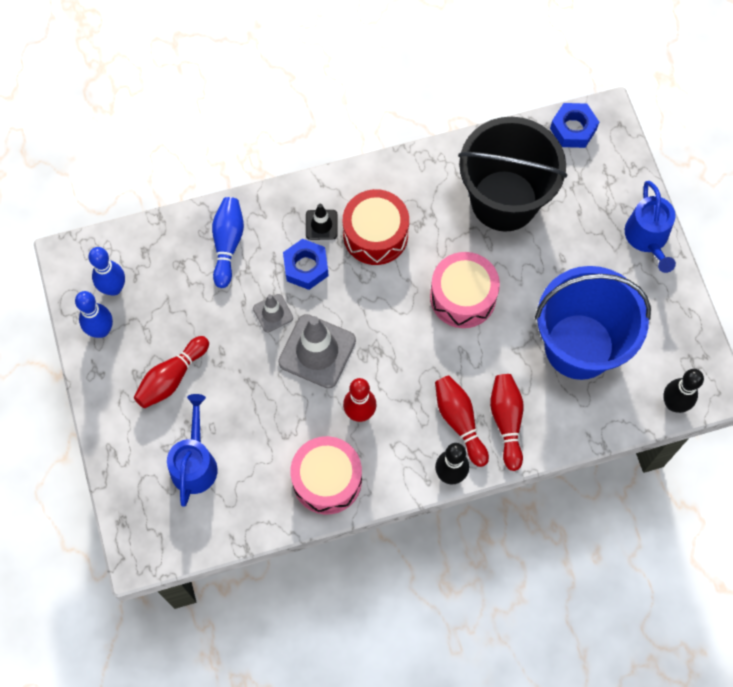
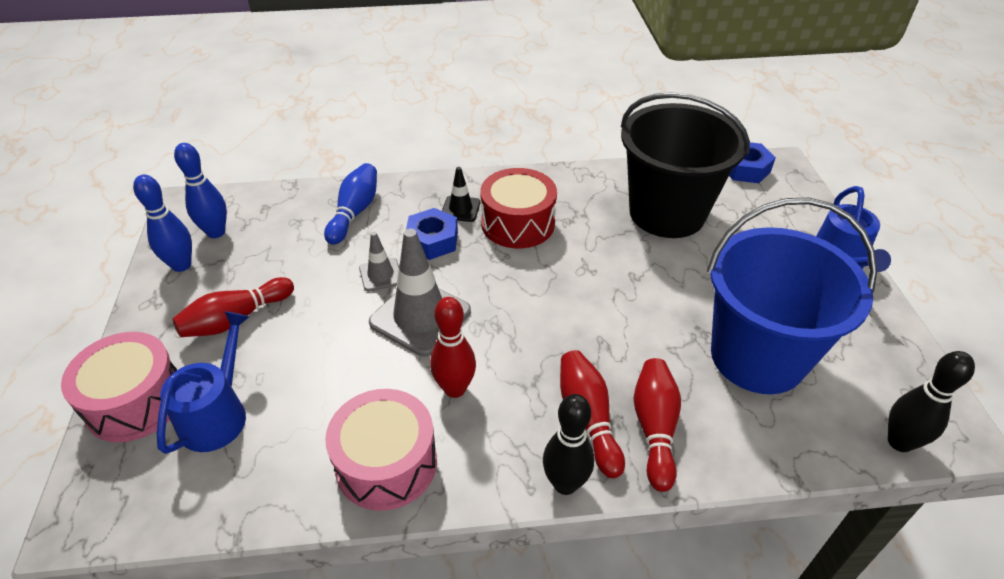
camera: 10 degrees right, 25 degrees down
(463, 297) = (610, 288): pink drum -> pink drum (135, 401)

